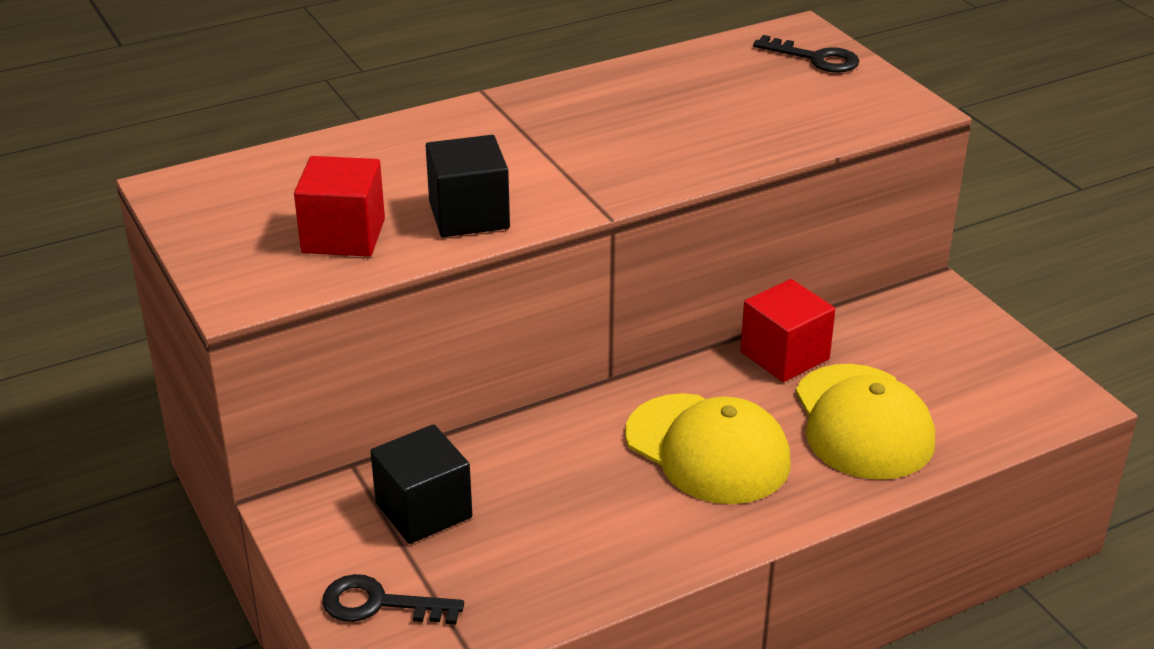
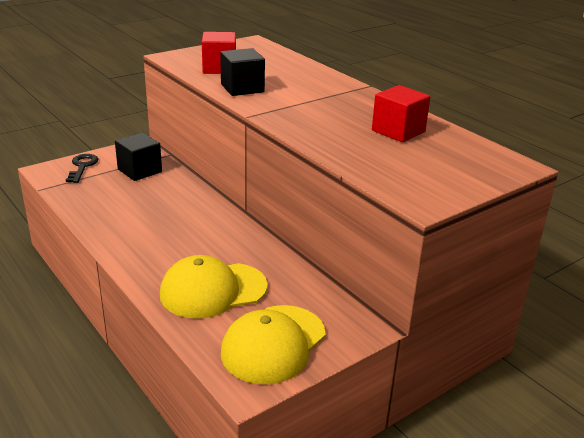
camera: 80 degrees right, 5 degrees down
(707, 449) = (185, 238): yellow cap -> yellow cap (273, 344)
(784, 355) = (275, 262): red cube -> red cube (398, 131)
(816, 58) = (476, 170): black key -> none

